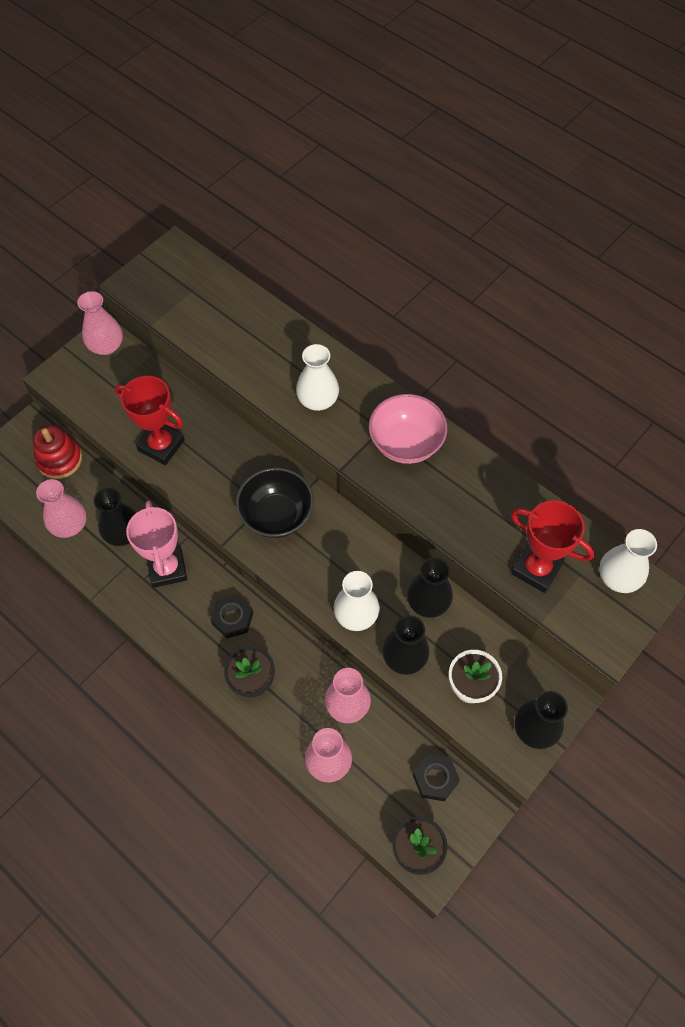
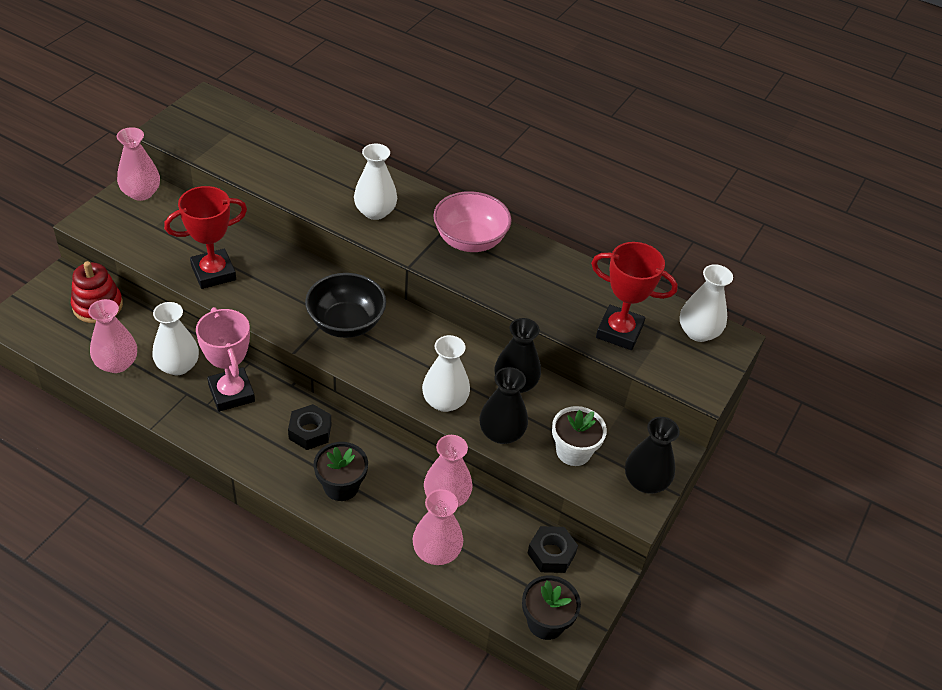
camera: 15 degrees left, 15 degrees down
(123, 533) = (178, 366): black vase -> white vase
(161, 445) = (213, 273): red trophy -> red trophy turned 45 degrees counterclockwise

